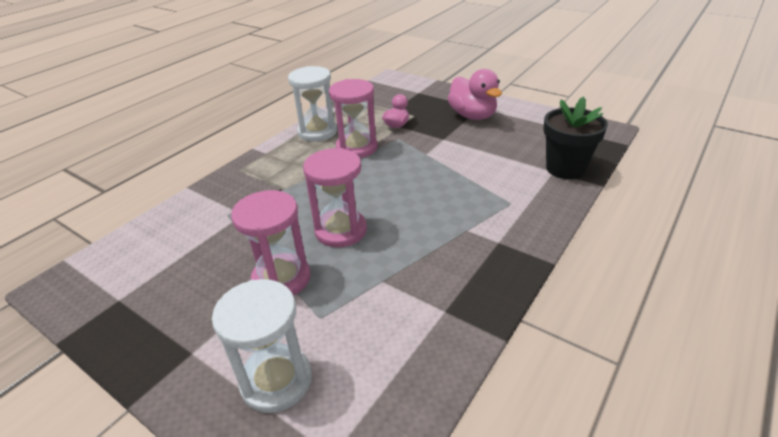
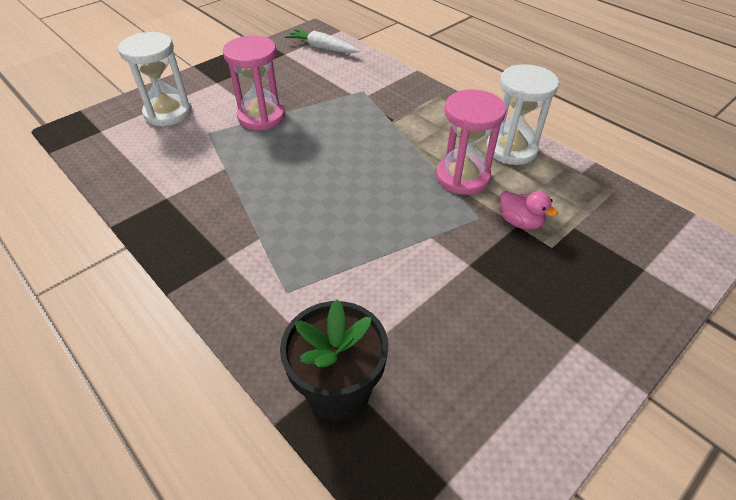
camera: 100 degrees right, 10 degrees up
(113, 265) = (322, 48): none -> white carrot
(341, 230) = (306, 151): pink hourglass -> none
(472, 116) = (543, 321): pink duck -> none

